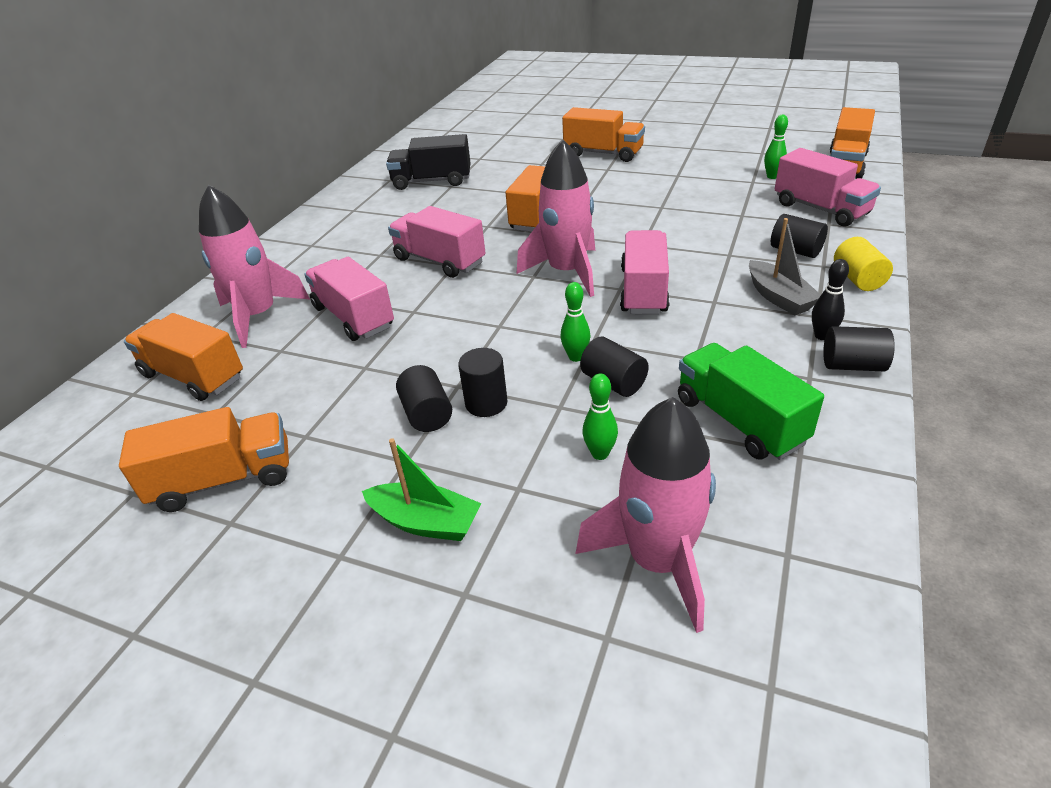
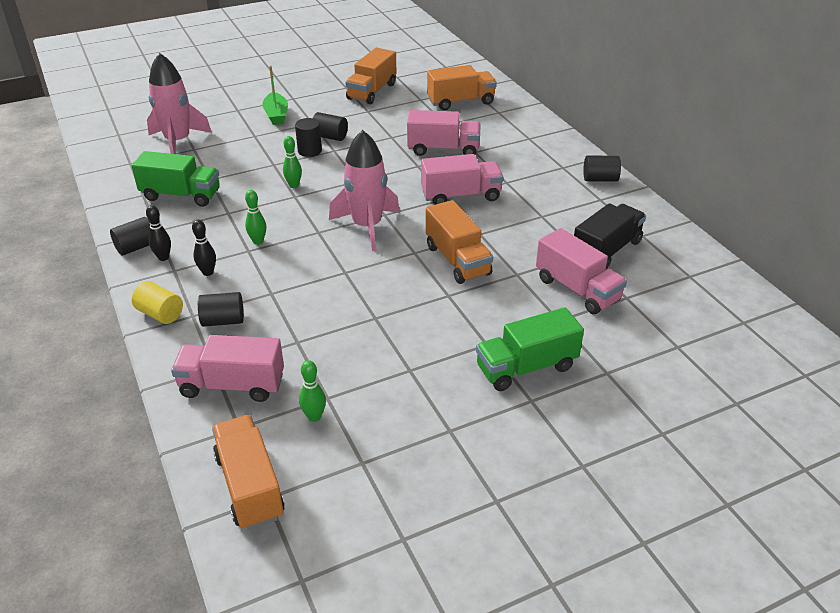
camera: 130 degrees right, 0 degrees up
(258, 316) = (493, 128): pink rocket -> none
(425, 522) = (276, 115): green boat -> green boat turned 75 degrees counterclockwise
(600, 454) = (234, 158): green bowling pin -> green bowling pin (258, 241)
(603, 153) = (526, 367): orange truck -> green truck
(613, 382) = (260, 184): black cylinder -> black cylinder (600, 179)
(643, 290) = (301, 237): pink truck -> pink truck (577, 289)
(779, 297) = (208, 272): grey boat -> black bowling pin

